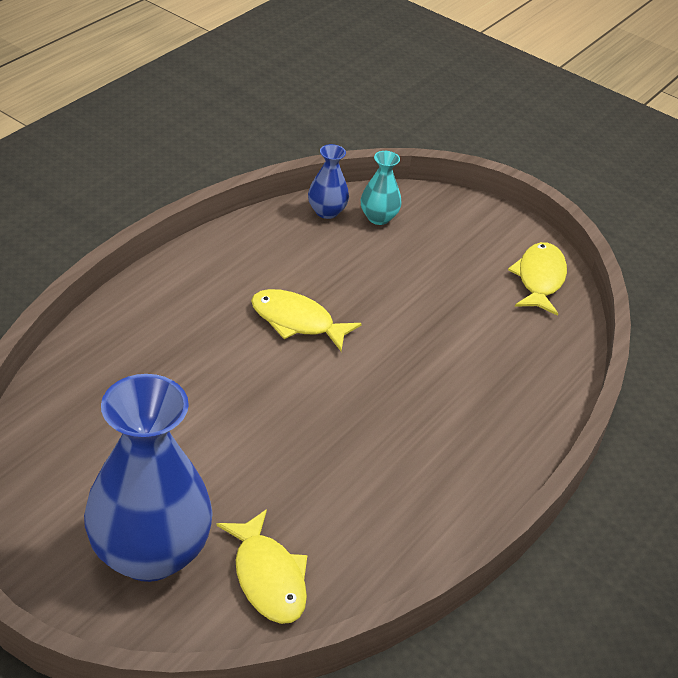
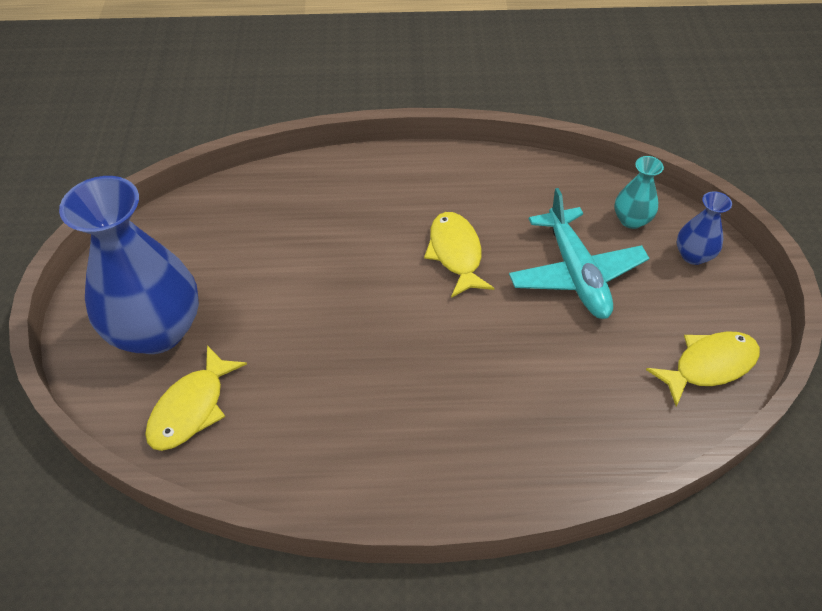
camera: 55 degrees right, 10 degrees up
(326, 211) = (594, 189): blue vase -> blue vase (693, 255)
(393, 278) = (576, 274): none -> turquoise plane

